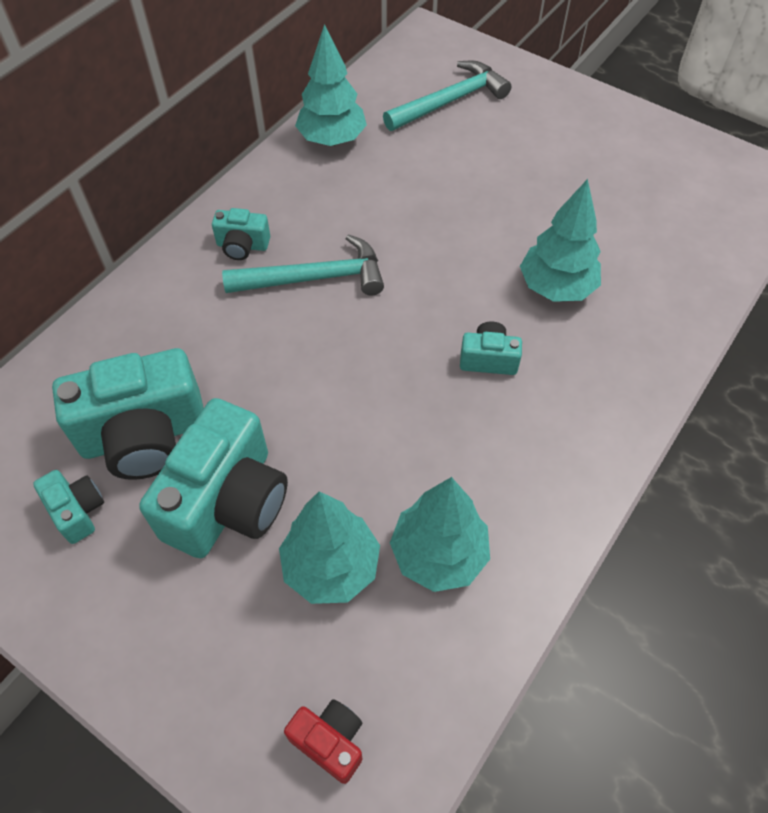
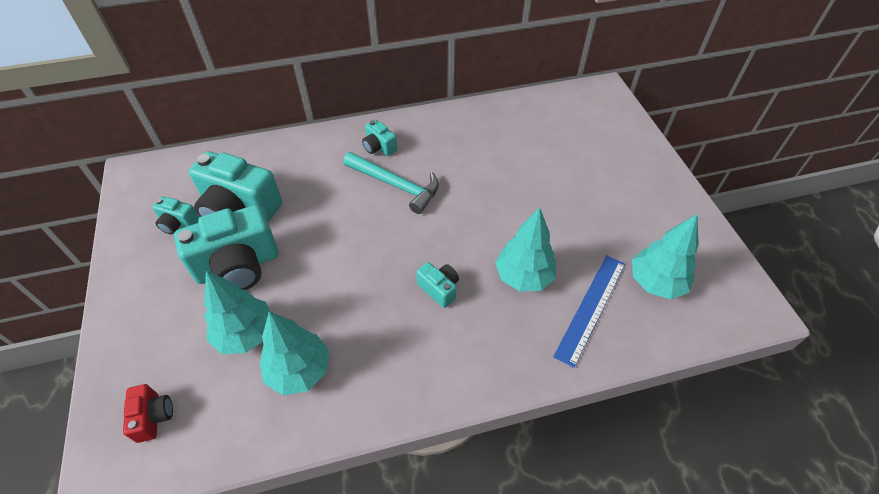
camera: 40 degrees right, 5 degrees down
(77, 511) = (178, 223): turquoise camera -> turquoise camera turned 105 degrees clockwise
(332, 140) = (484, 119): turquoise tree -> turquoise tree (656, 283)
(450, 101) = (576, 134): turquoise hammer -> none
(646, 275) = (591, 308): none -> blue ruler

